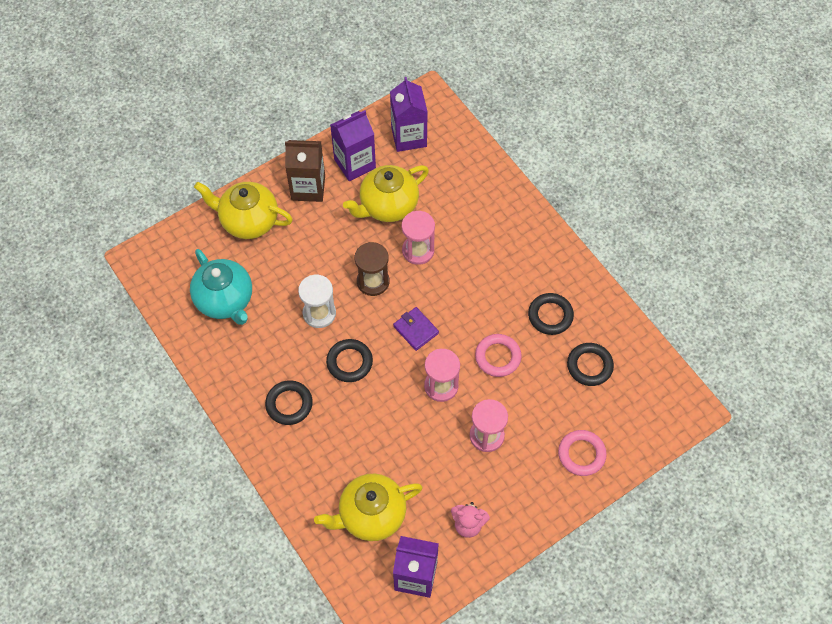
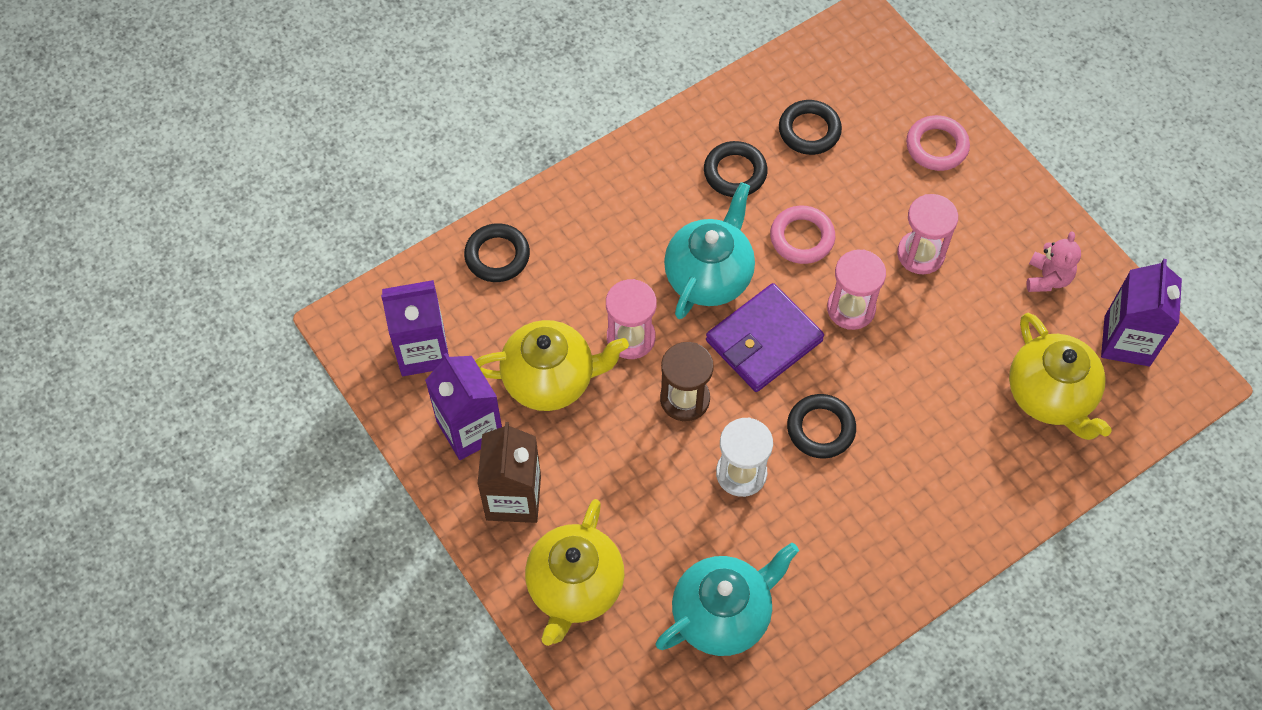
camera: 90 degrees left, 0 degrees up
(289, 404) = (894, 510): black ring -> black ring (497, 256)
(388, 206) = (550, 380): yellow teapot -> yellow teapot turned 60 degrees counterclockwise
(416, 330) = (763, 340): purple wallet -> purple wallet, size x1.73
(465, 297) = (709, 276): none -> turquoise teapot

